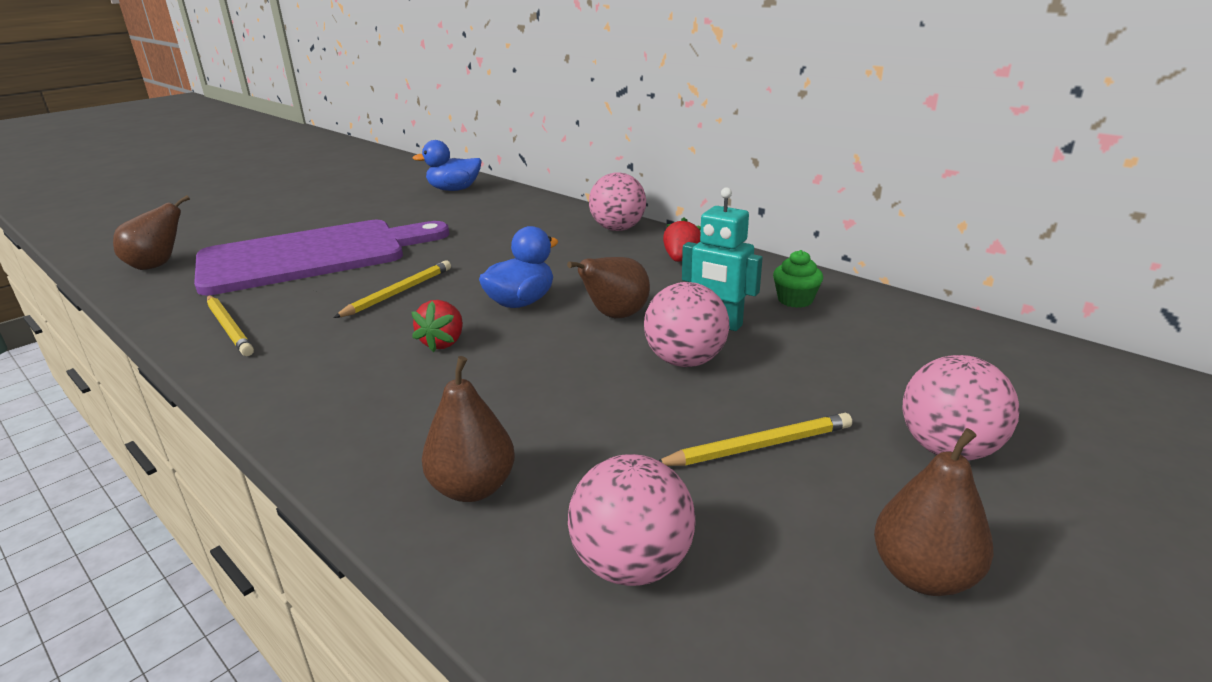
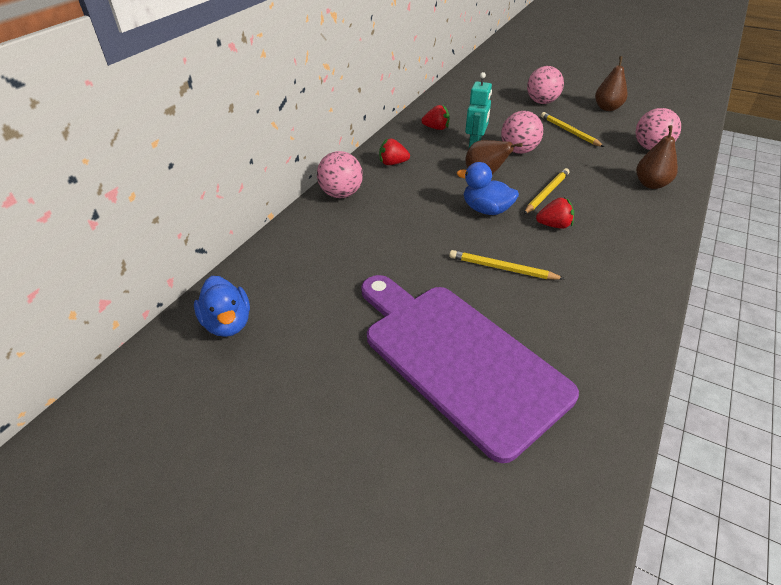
camera: 105 degrees left, 15 degrees up
(157, 265) = (543, 500): brown pear -> none
(229, 328) = (609, 337): yellow pencil -> yellow pencil (546, 193)
(795, 300) = (436, 128): green cupcake -> red strawberry

